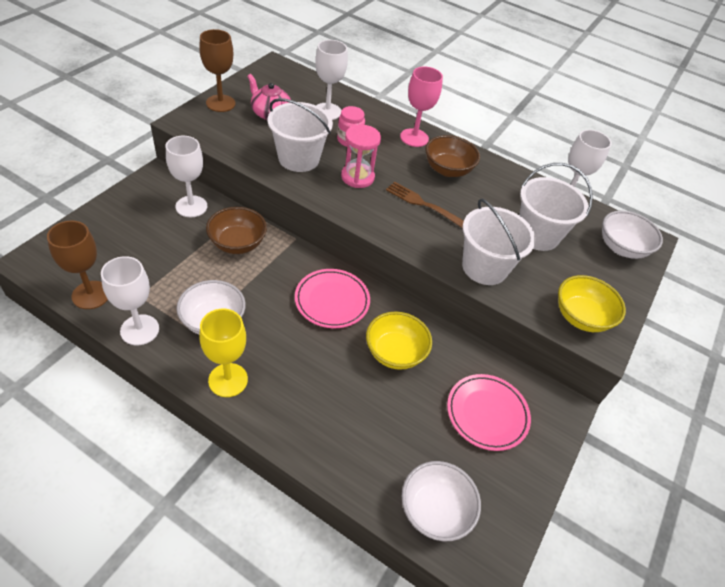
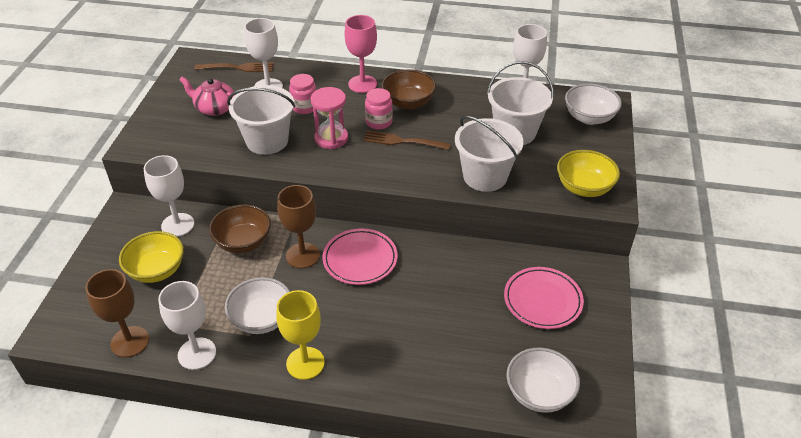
camera: 15 degrees left, 5 degrees down
(220, 103) = (160, 115): brown goblet -> brown goblet (302, 255)
(310, 85) = (237, 68): none -> brown fork
(395, 353) = (439, 282): yellow bowl -> yellow bowl (157, 270)
(410, 178) = (379, 122): none -> pink jar

